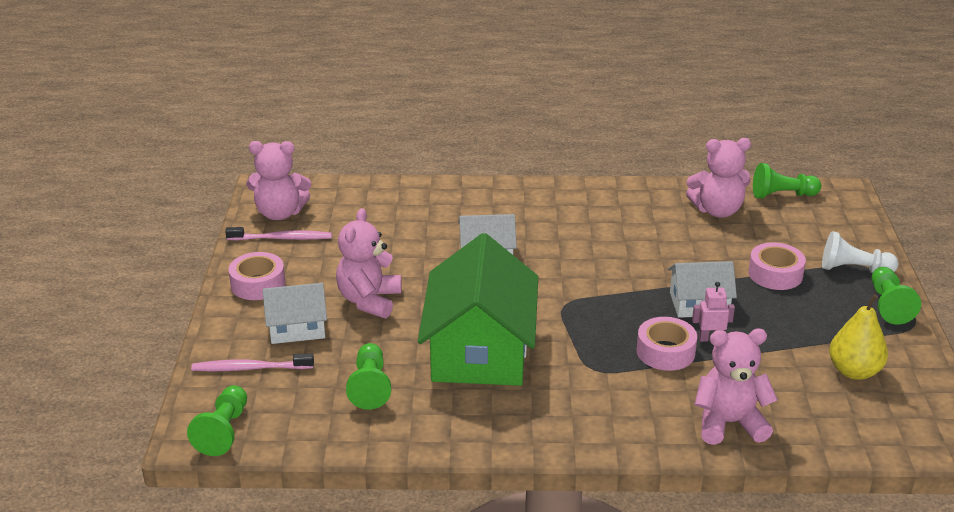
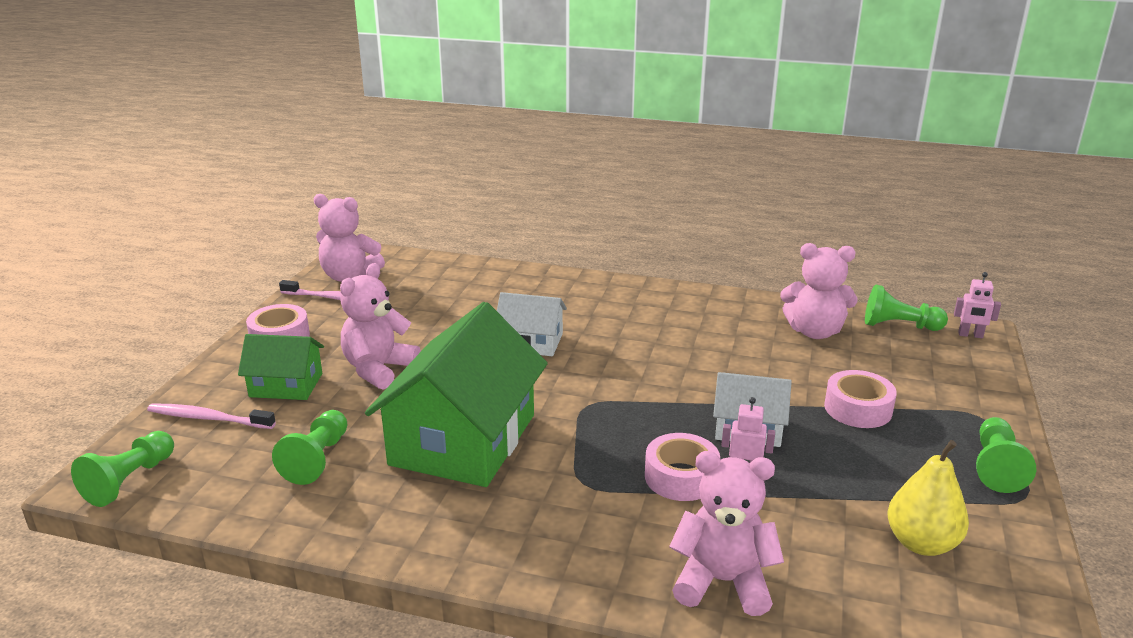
camera: 15 degrees right, 5 degrees down
(297, 328) = (286, 385): white house -> green house
(840, 196) = (970, 335): none -> pink robot
(853, 269) = (962, 417): white pawn -> none

